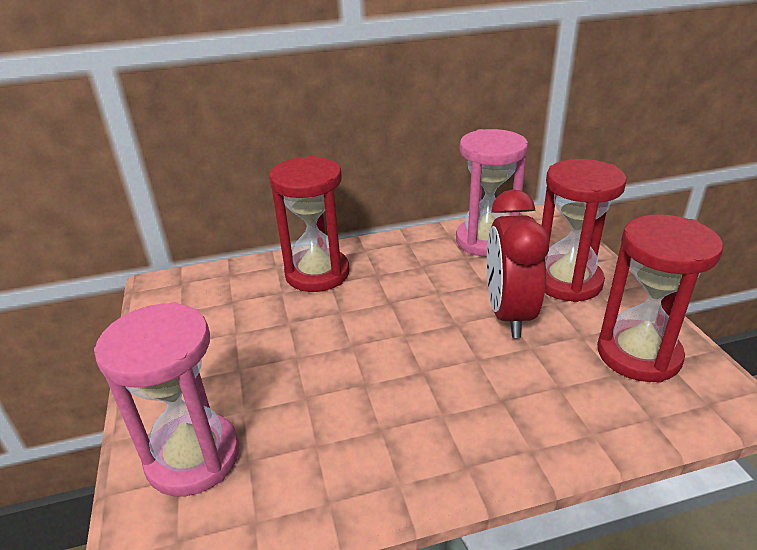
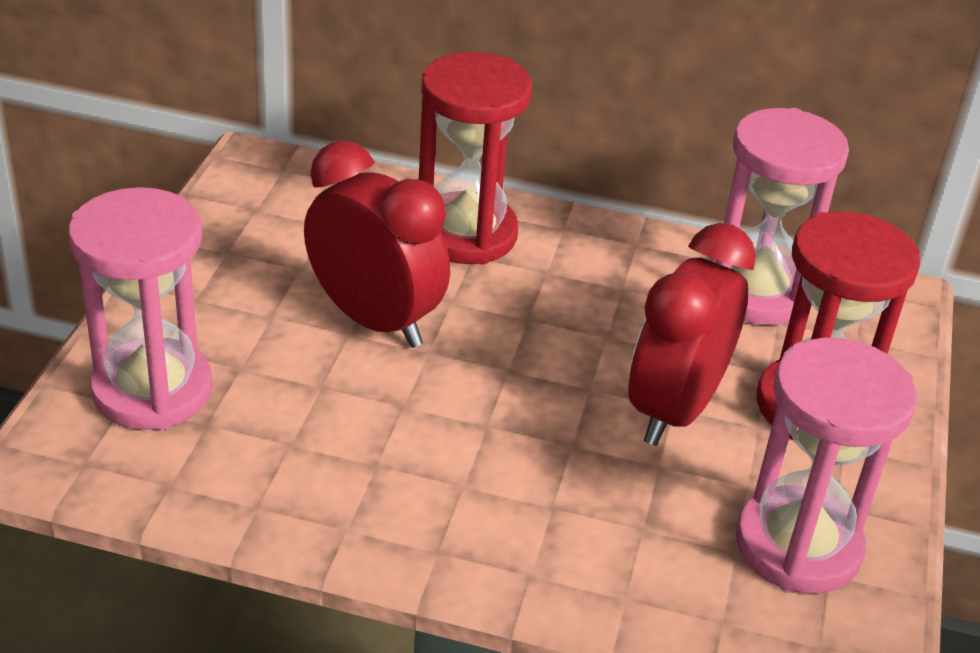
camera: 25 degrees right, 5 degrees up
(306, 342) = (374, 320): none -> red clock
(638, 354) = (798, 545): red hourglass -> pink hourglass

